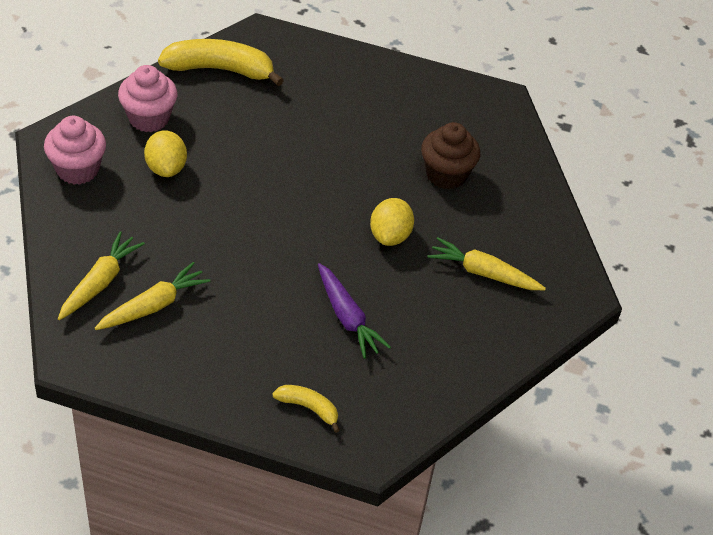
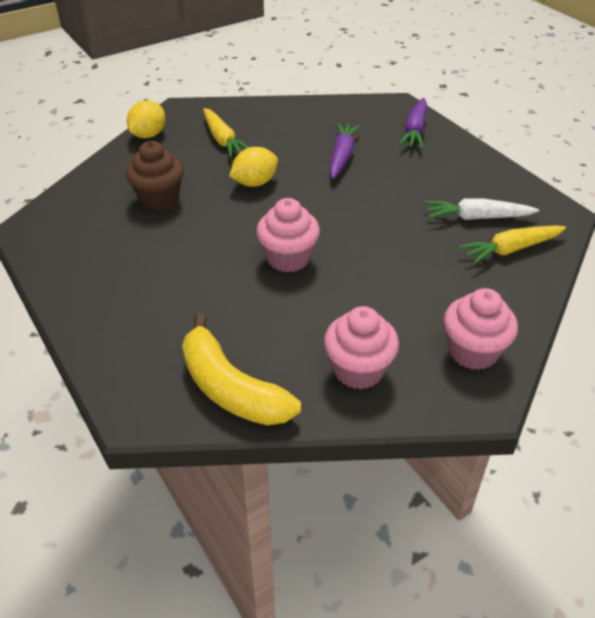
camera: 135 degrees left, 5 degrees down
(153, 305) = (477, 217): yellow carrot -> white carrot
(166, 168) = (383, 311): yellow lemon -> yellow lemon (148, 135)
(279, 175) = (288, 258): none -> pink cupcake
(308, 408) = (415, 130): yellow banana -> purple carrot

